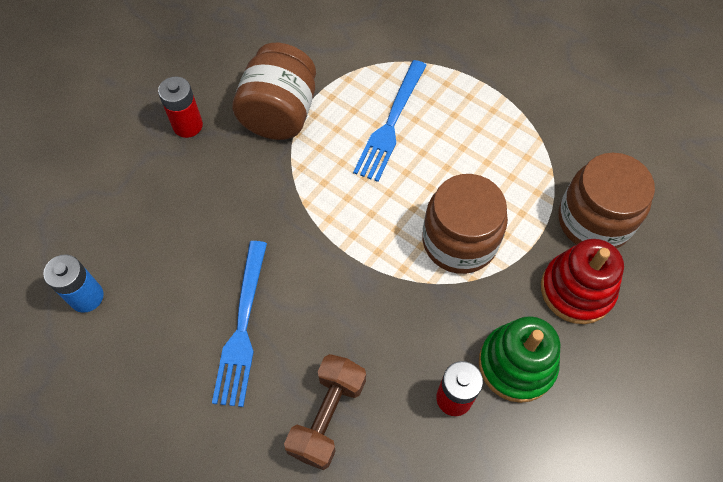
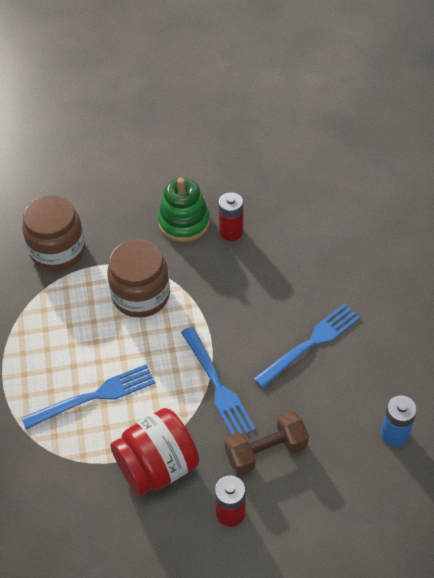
camera: 135 degrees left, 10 degrees down
(280, 114) = (157, 466): brown jar -> red jar
(295, 213) = (217, 385): none -> blue fork
(327, 416) = (303, 269): brown dumbbell -> brown dumbbell (266, 451)
(576, 290) = (112, 229): red stacking toy -> none

